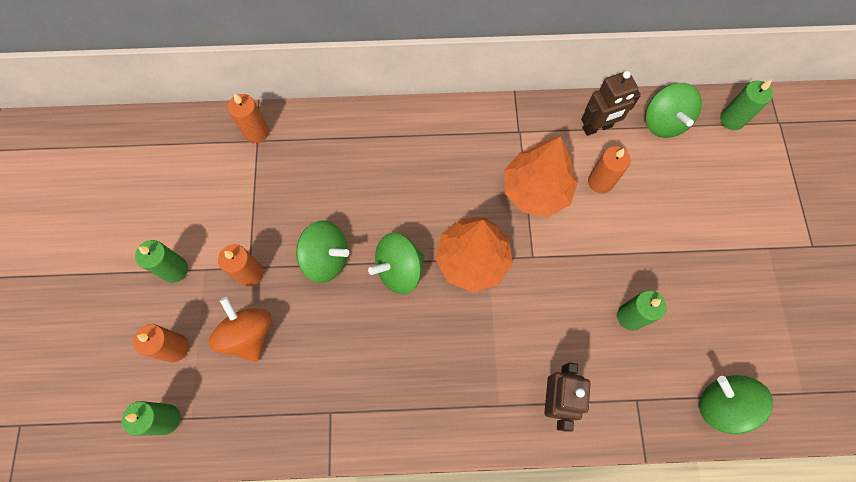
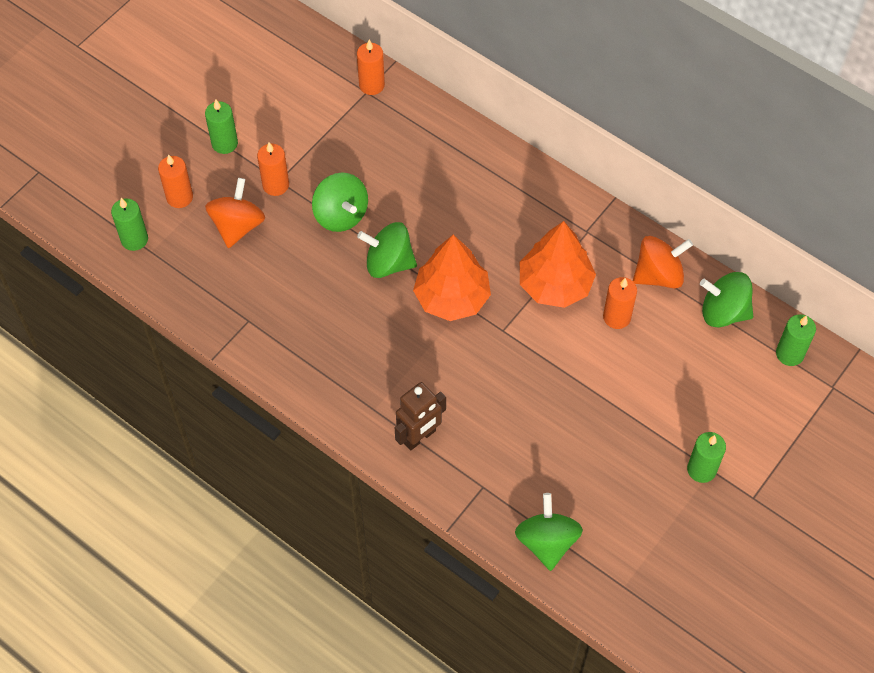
camera: 40 degrees right, 10 degrees down
(597, 127) = (658, 275): brown robot -> orange spinning top
(630, 316) = (538, 429): green candle -> green candle (701, 469)
(664, 122) = (723, 312): green spinning top -> green spinning top turned 75 degrees clockwise

